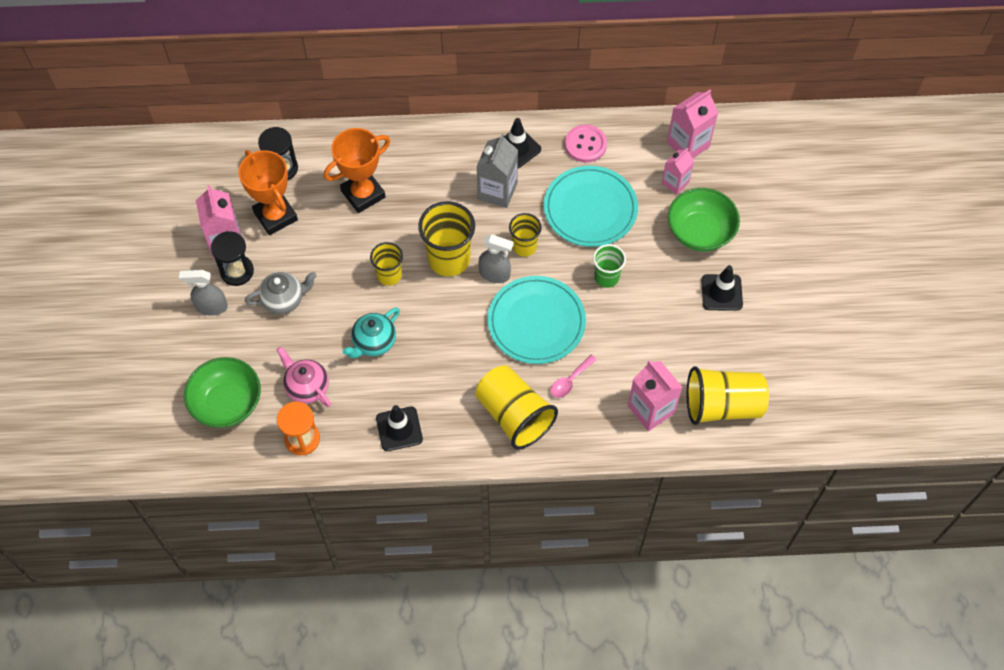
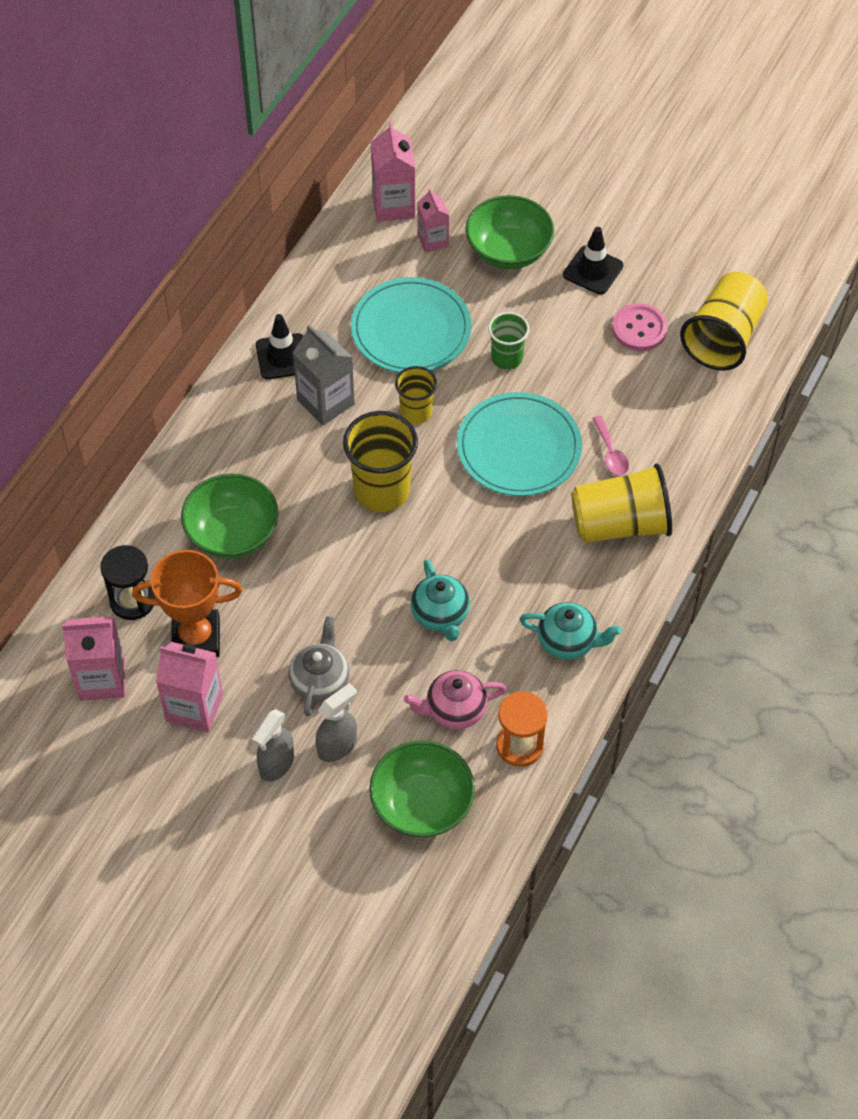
camera: 60 degrees left, 5 degrees down
(237, 271) = (245, 714): black hourglass -> none
(363, 194) = (232, 533): orange trophy -> green bowl
(389, 275) = (362, 558): yellow cup -> none
(399, 429) = (568, 641): black traffic cone -> turquoise teapot
(495, 274) = (432, 457): grey spray bottle -> grey spray bottle (337, 746)
(585, 144) = (326, 293): pink button -> pink button (639, 329)
(651, 409) = (690, 399): pink carton -> pink carton (102, 679)

